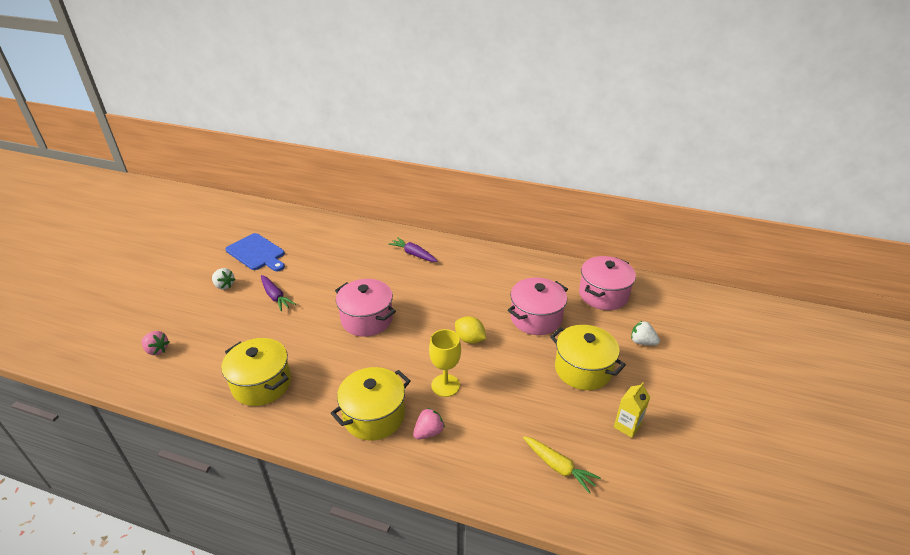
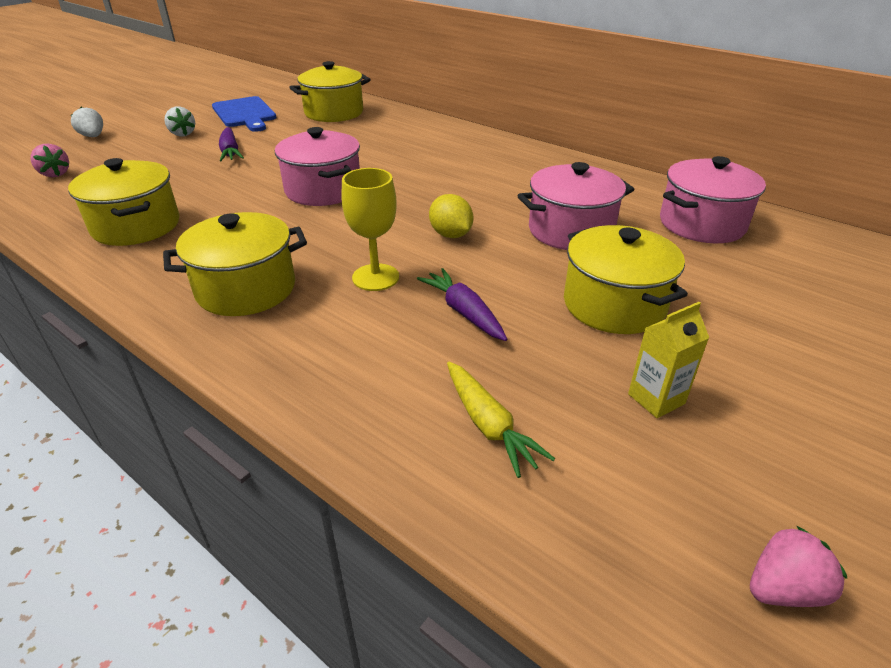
camera: 20 degrees right, 0 degrees up
(324, 238) = (334, 113): none -> yellow pot
(413, 254) = (435, 141): purple carrot -> purple carrot (463, 312)
(429, 432) = (307, 325): pink strawberry -> pink strawberry (783, 589)
(642, 342) = (744, 292): white strawberry -> white strawberry (93, 136)

